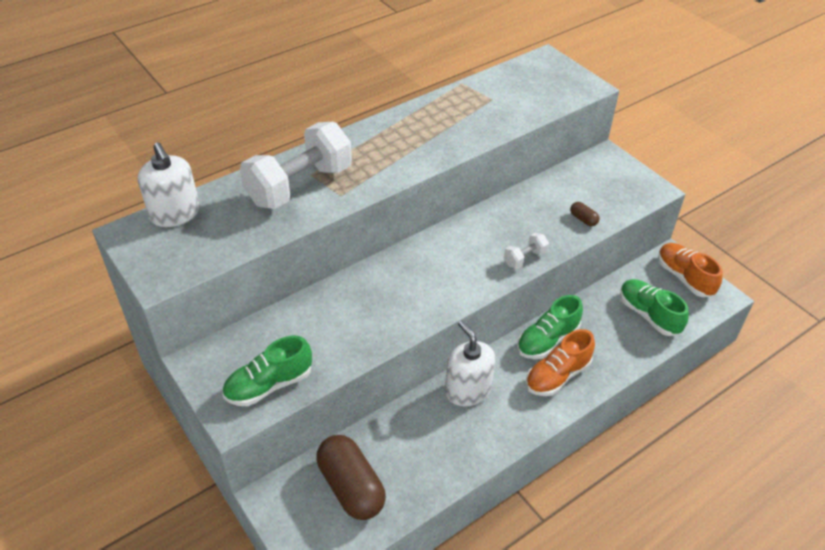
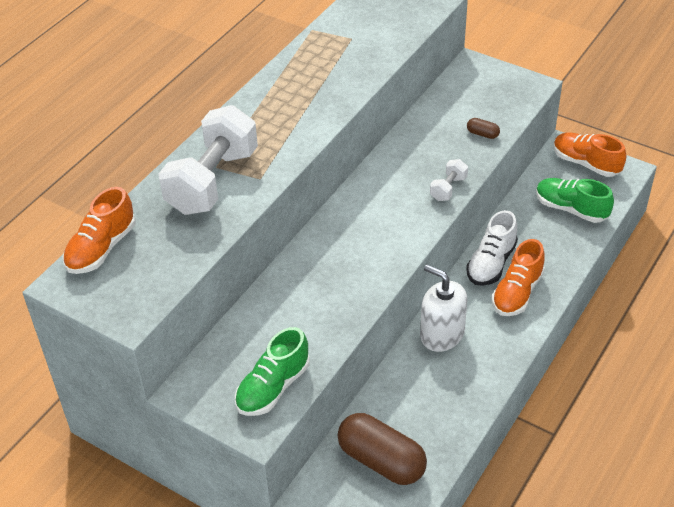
camera: 20 degrees left, 0 degrees up
(175, 214) = (101, 248): white soap dispenser -> orange shoe
(547, 340) = (491, 263): green shoe -> white shoe

